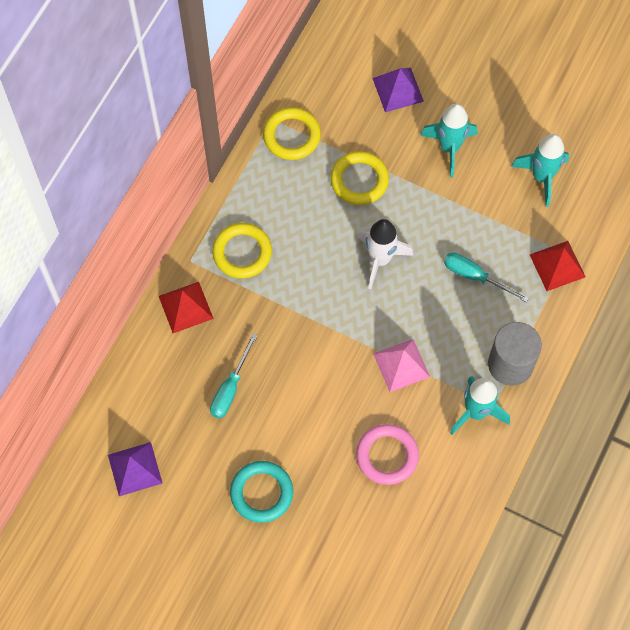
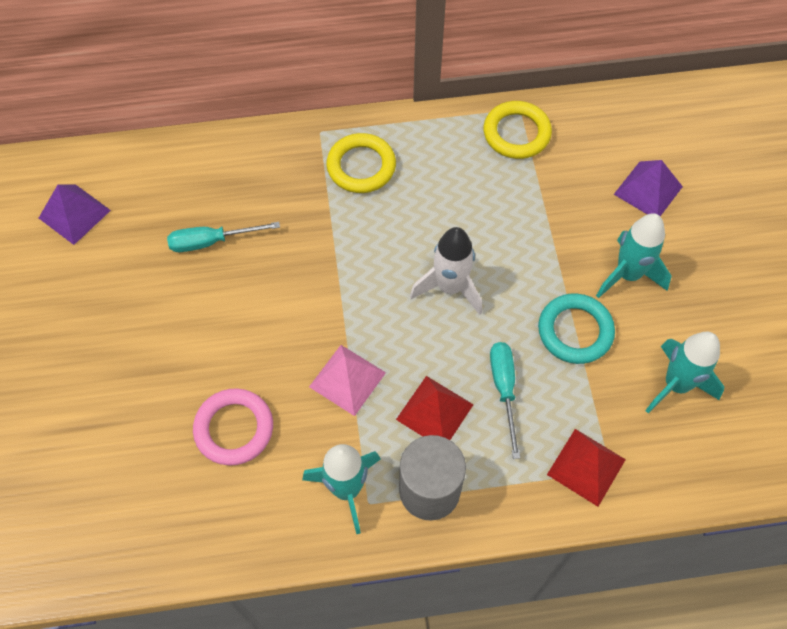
camera: 55 degrees right, 5 degrees down
(185, 307) = (269, 156): red pyramid -> red pyramid (434, 411)
(261, 493) = (116, 336): turquoise ring -> turquoise ring (575, 331)
(359, 180) = (520, 217): yellow ring -> none

